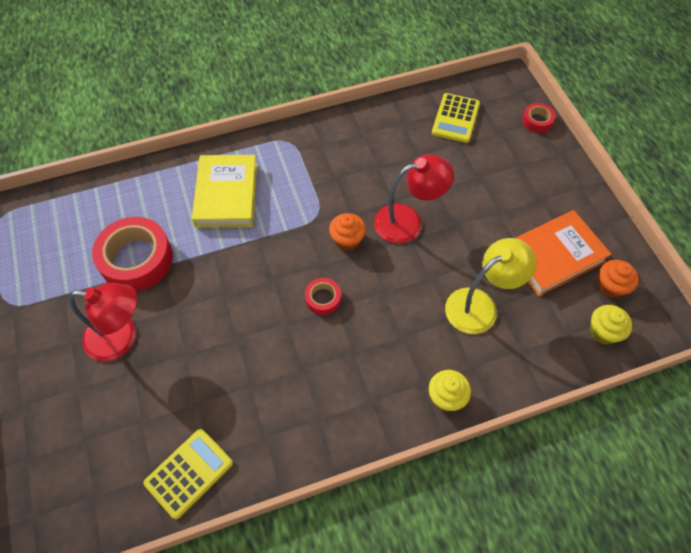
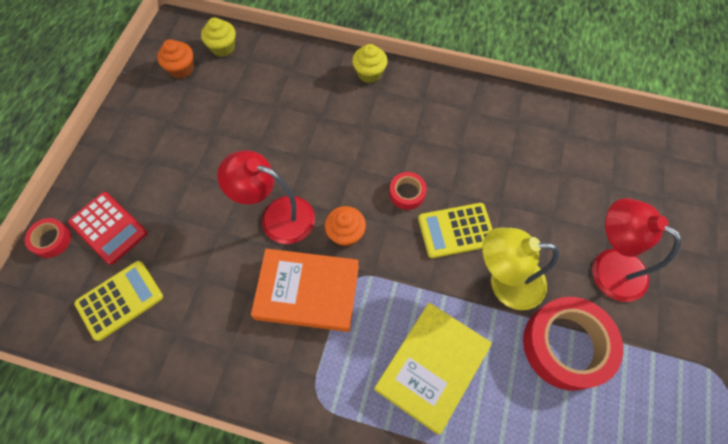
camera: 145 degrees left, 5 degrees up
(189, 473) = (586, 130): yellow calculator -> yellow calculator (456, 230)
(480, 305) = (287, 113): yellow lamp -> yellow lamp (505, 282)
(512, 147) = (108, 228): none -> red calculator
(554, 256) = (194, 113): orange book -> orange book (307, 292)

